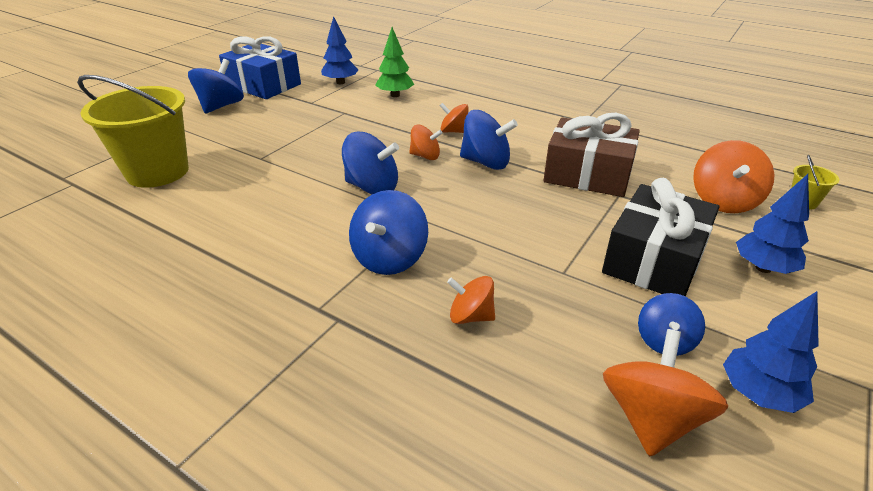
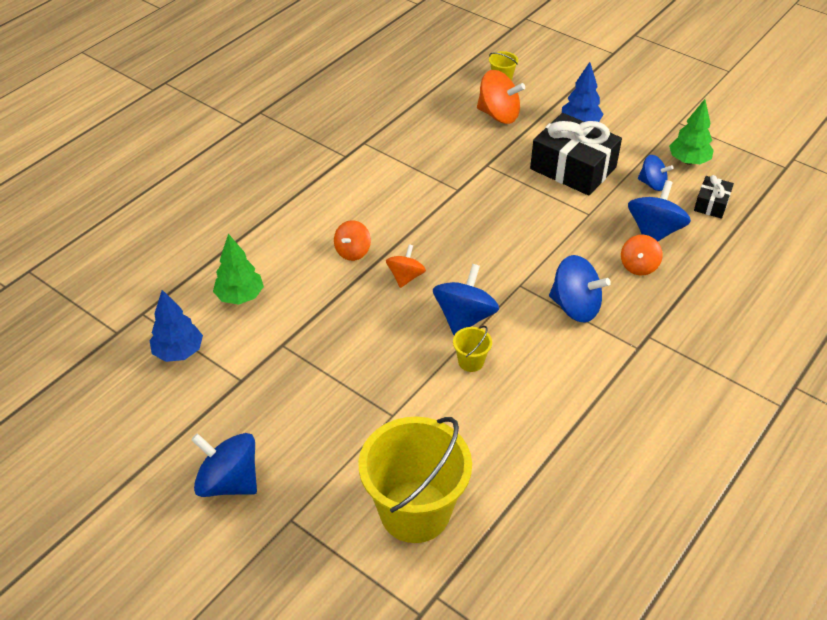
camera: 85 degrees left, 10 degrees up
(264, 85) = (162, 441): blue gift -> none
(314, 192) = (471, 362): none -> yellow bucket
(485, 162) = (424, 235): blue spinning top -> blue spinning top (654, 231)
(587, 174) = (452, 175): brown gift -> none
(651, 418) = (711, 204): orange spinning top -> black gift
(758, 394) = (688, 161): blue tree -> green tree

